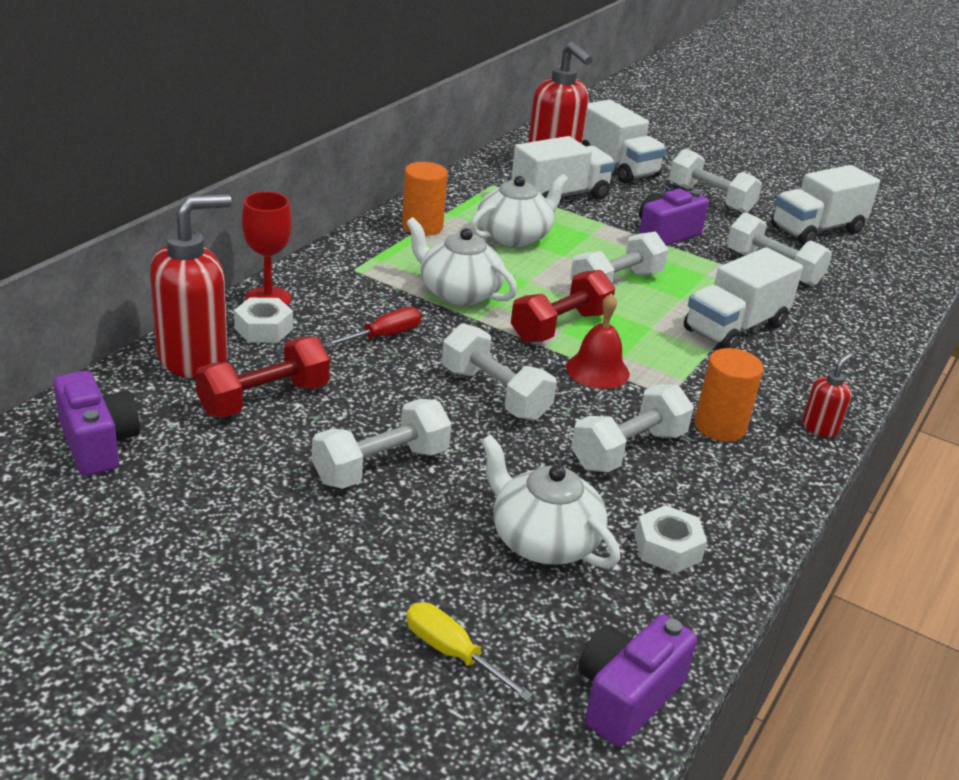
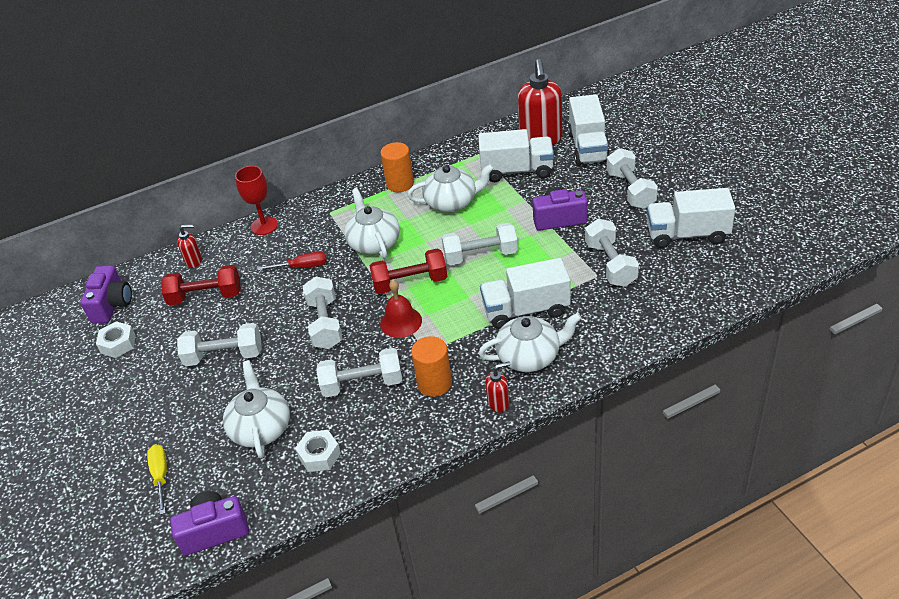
camera: 40 degrees right, 10 degrees up
(194, 359) = (194, 261): red soap dispenser -> red soap dispenser, size x0.47
(263, 329) = (244, 247): white nut -> white nut (118, 344)
(795, 372) = (530, 356): none -> white teapot

